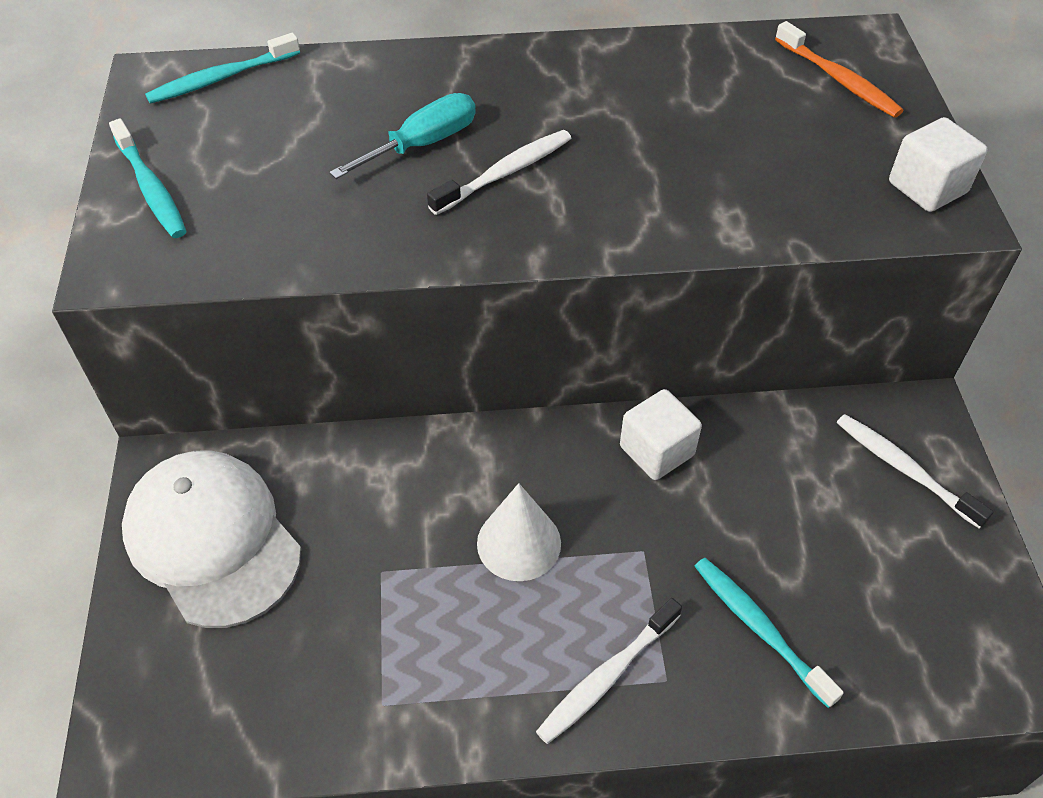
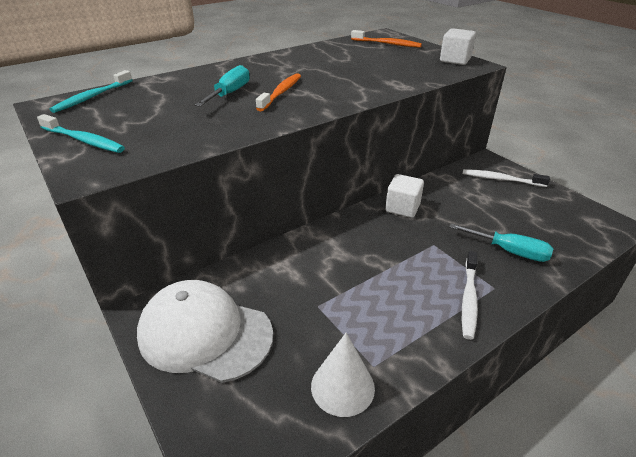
camera: 30 degrees left, 15 degrees down
(505, 173) = (281, 92): white toothbrush -> orange toothbrush
(519, 543) = (376, 264): white cone -> white cone (342, 387)
(759, 628) = (509, 251): turquoise toothbrush -> turquoise screwdriver

